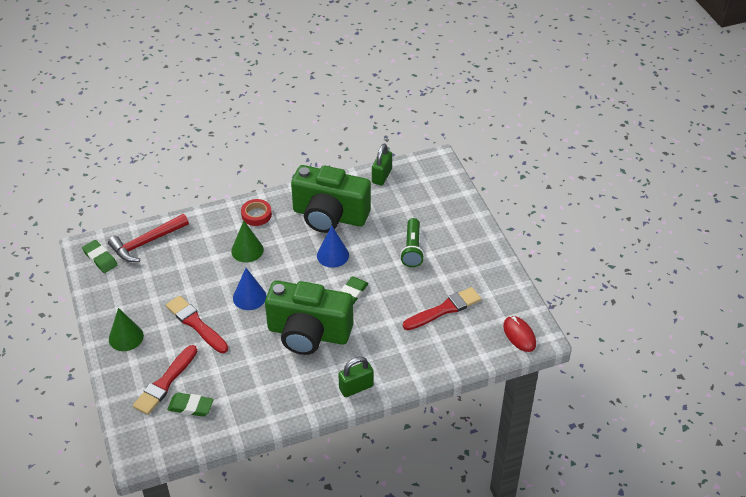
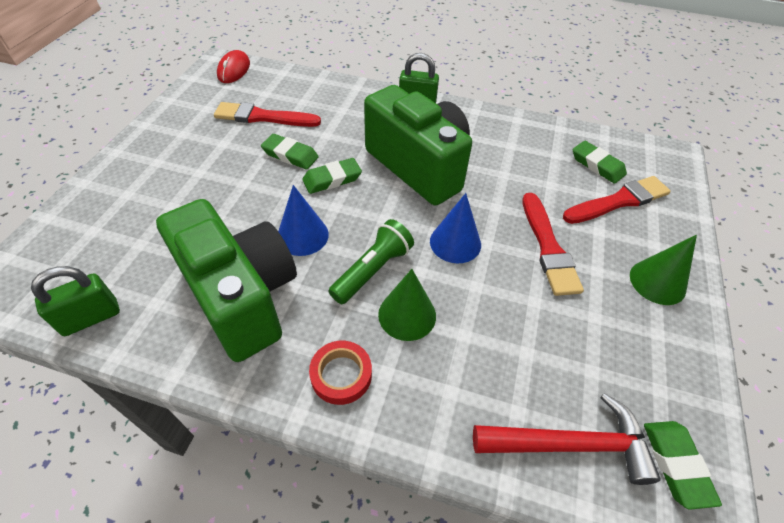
camera: 145 degrees left, 5 degrees up
(393, 294) = (290, 155): none -> green eraser
(412, 249) = (208, 188): green flashlight -> green flashlight (373, 270)

